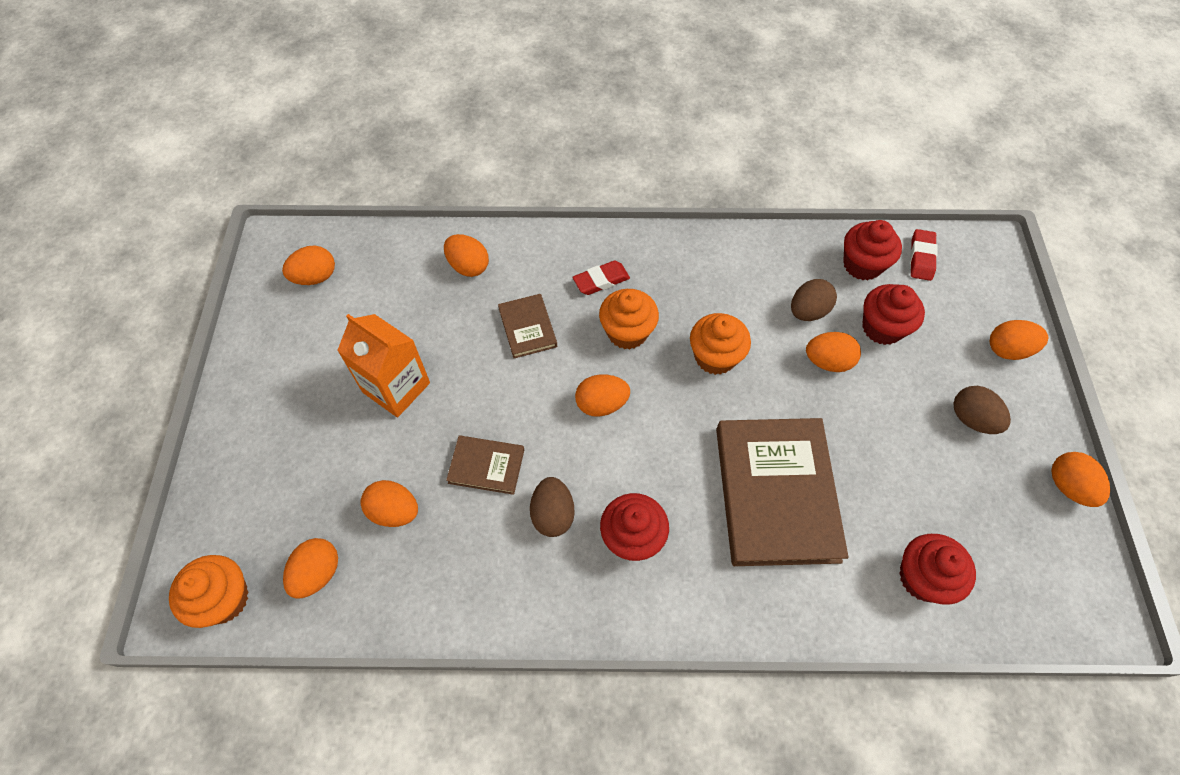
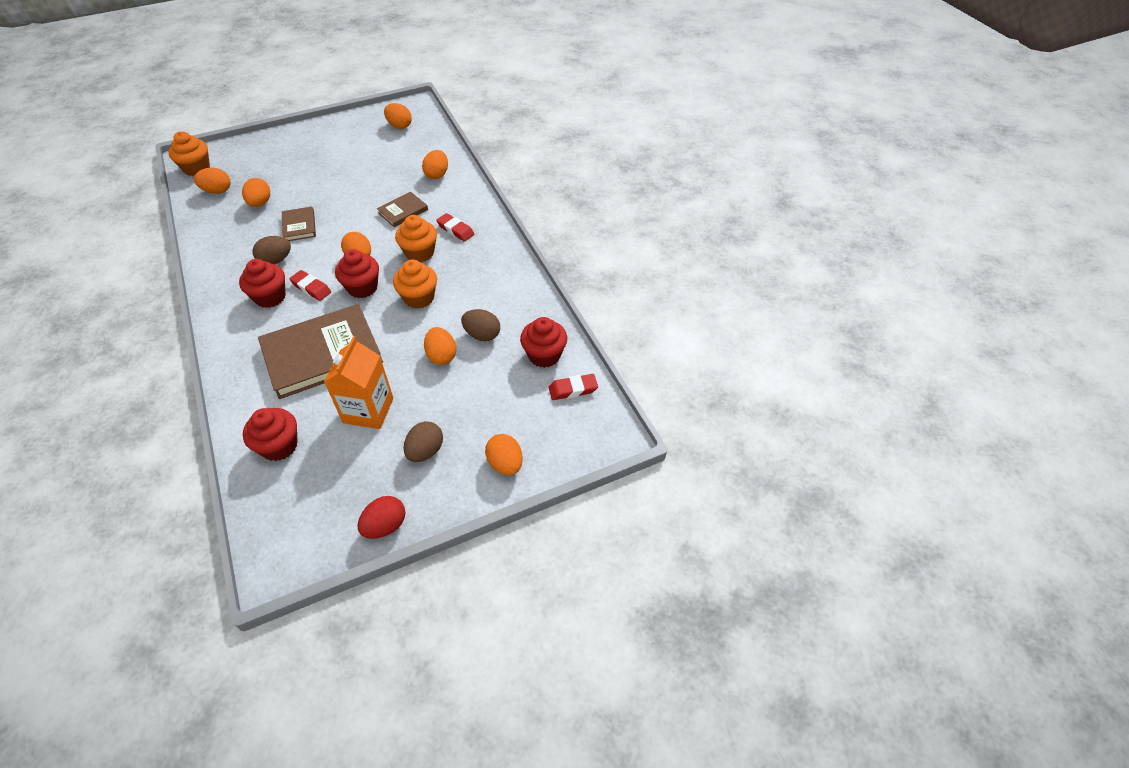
camera: 65 degrees right, 10 degrees down
(396, 387) = (338, 177): orange carton -> orange carton (368, 410)
(637, 479) = (311, 288): none -> red eraser
(882, 328) = (488, 380): red cupcake -> red cupcake (362, 288)
(1068, 486) = (385, 526): orange egg -> red egg

